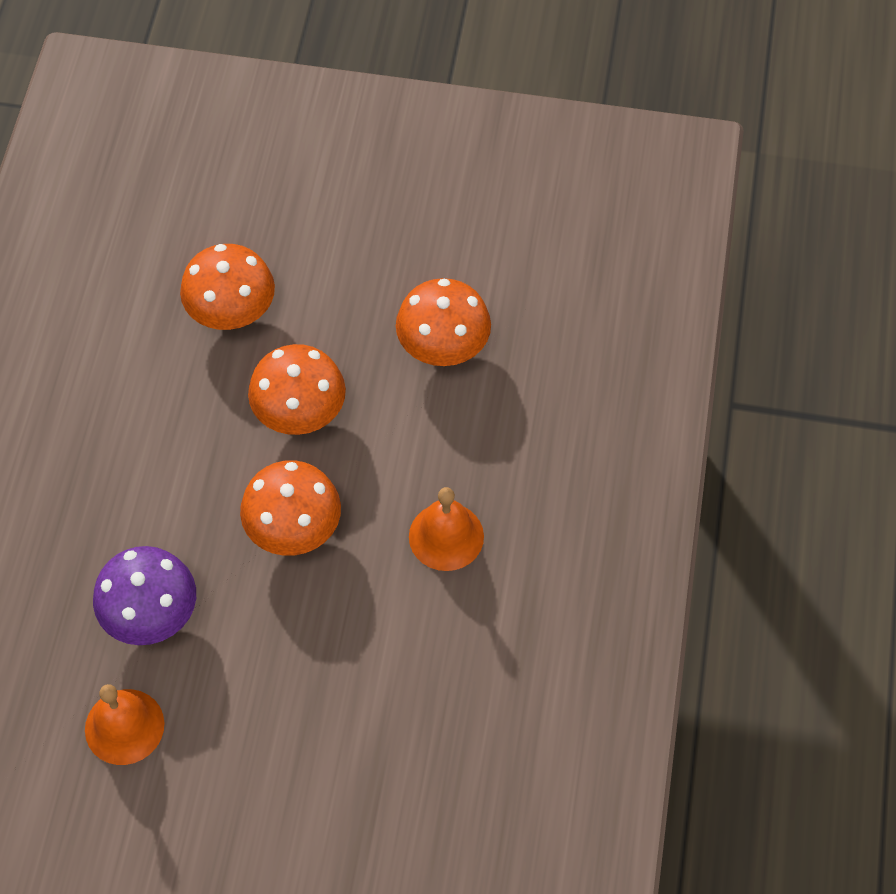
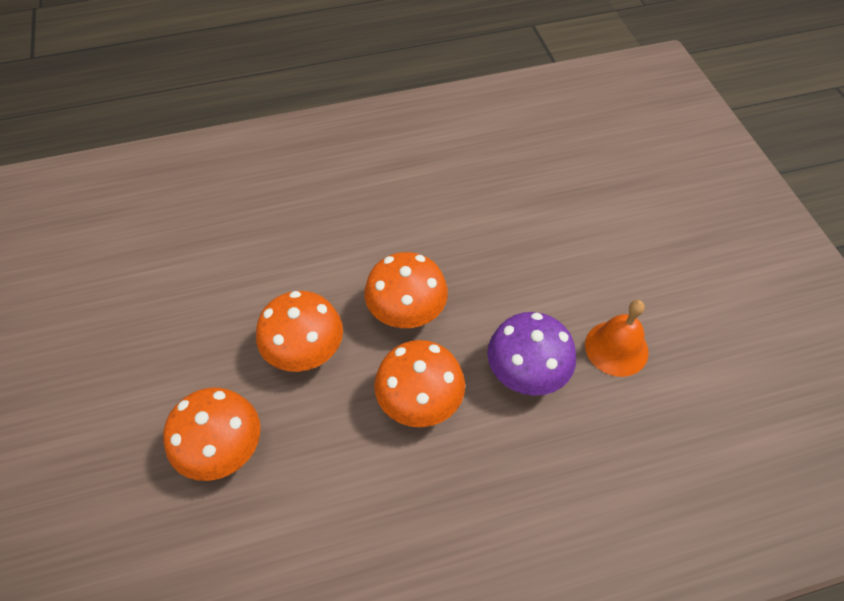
camera: 115 degrees left, 5 degrees down
(443, 347) = (206, 281): orange mushroom -> orange mushroom (419, 401)
(446, 536) = (365, 223): orange bell -> none

